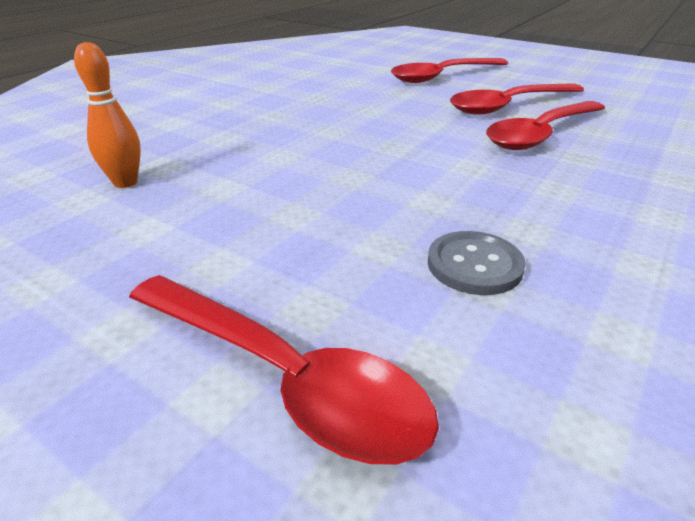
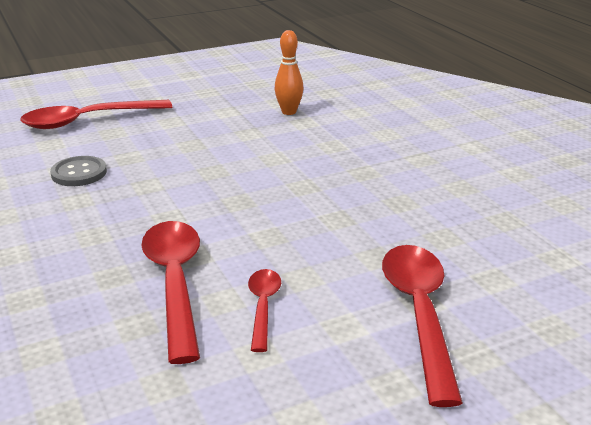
camera: 120 degrees right, 5 degrees down
(508, 106) = (263, 307): red spoon -> red spoon, size x0.54

